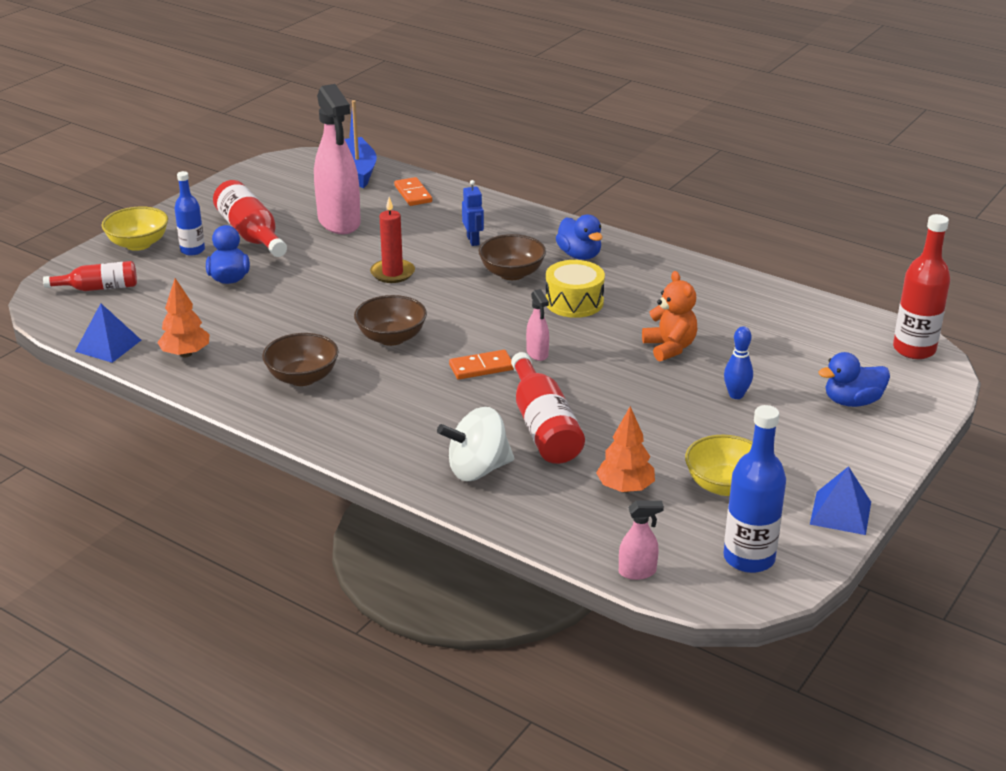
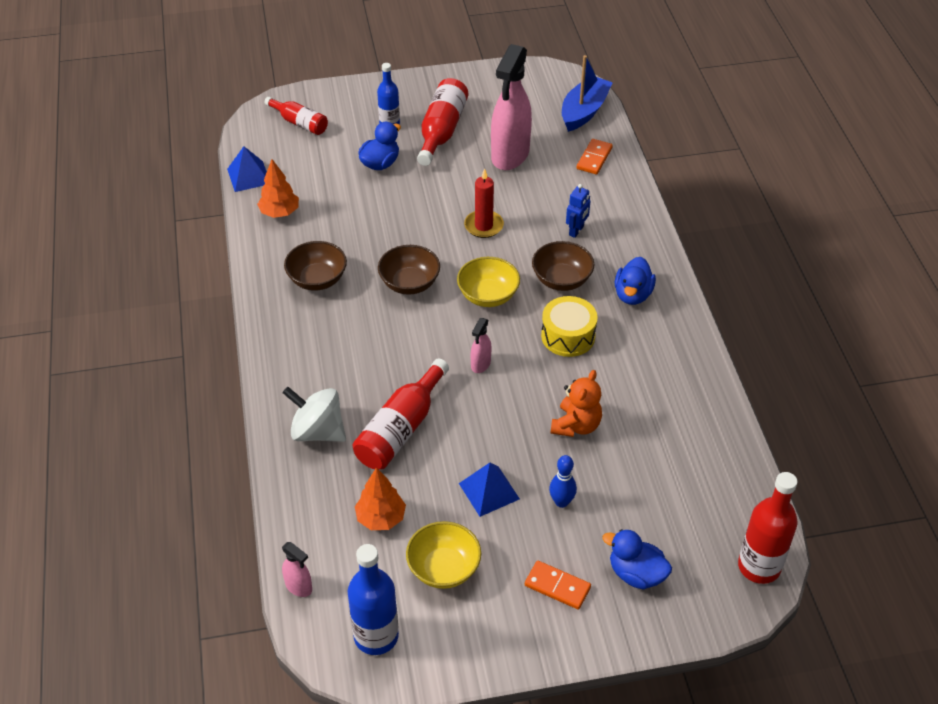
camera: 45 degrees right, 15 degrees up
(138, 244) = (365, 97): yellow bowl -> yellow bowl (488, 296)
(481, 367) = (430, 349): orange domino -> orange domino (557, 586)
(840, 513) = (485, 655): blue pyramid -> blue pyramid (489, 491)

